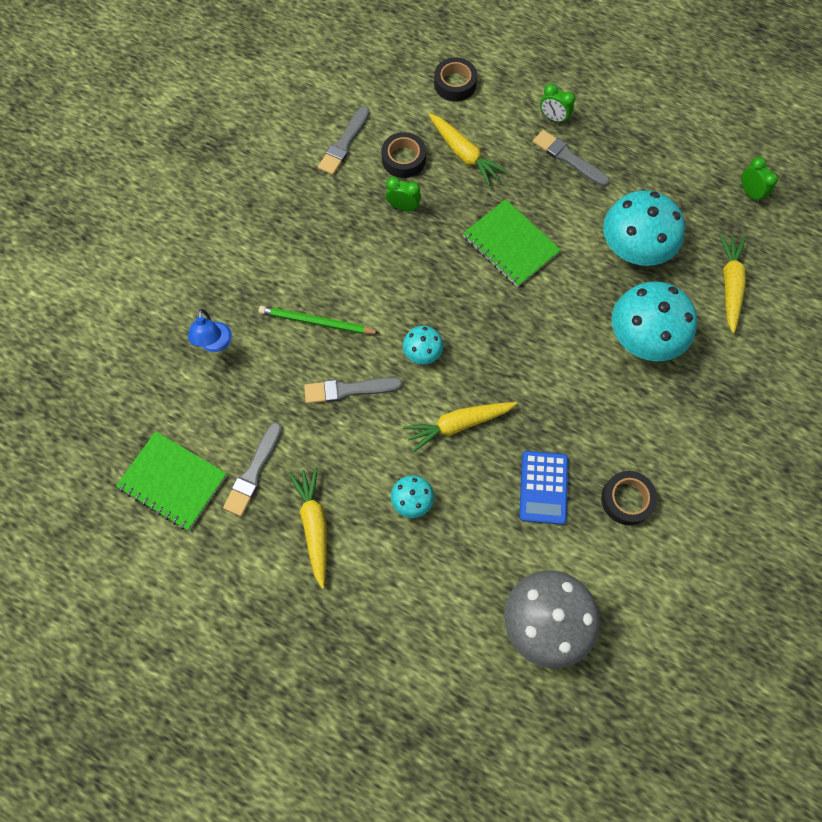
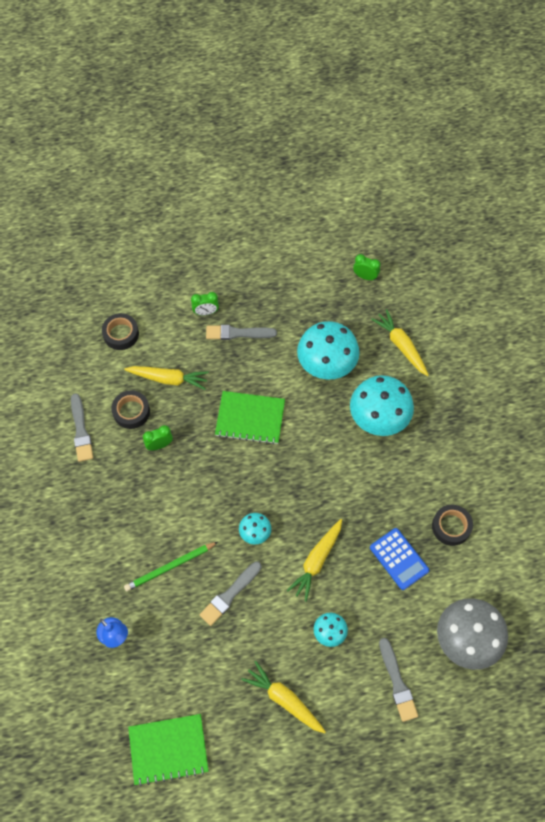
camera: 40 degrees left, 5 degrees down
(253, 472) = (216, 698): grey brush -> grey brush (397, 682)

